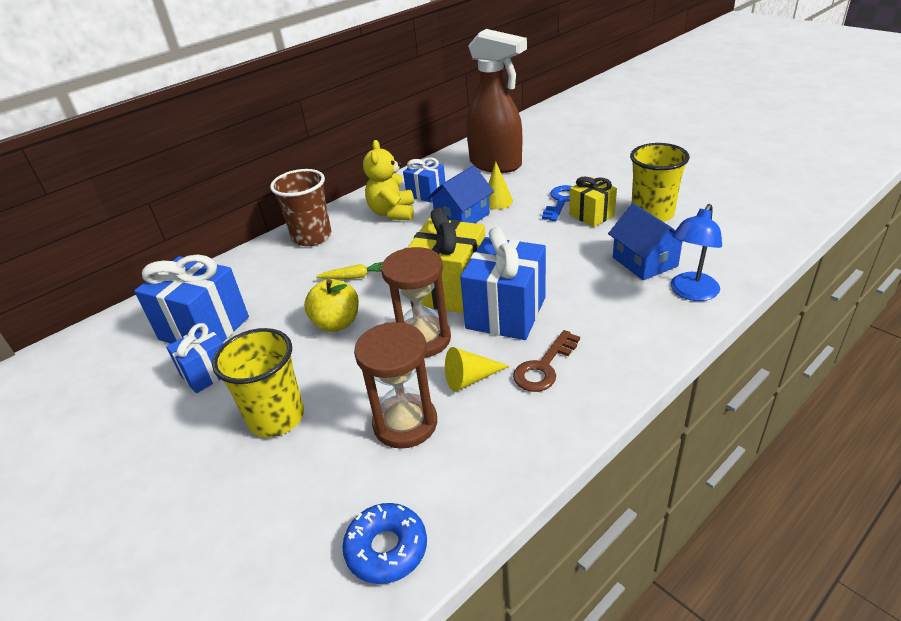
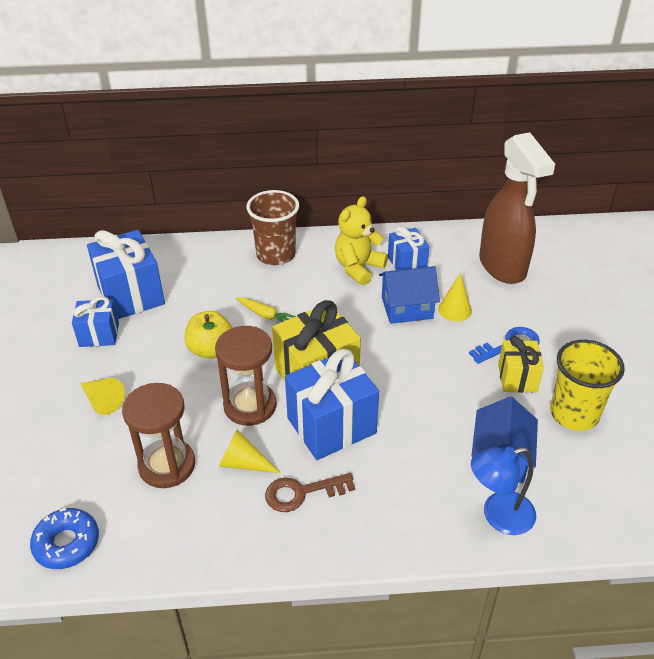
camera: 35 degrees right, 5 degrees up
(276, 417) = (102, 401): yellow cup -> yellow cone

